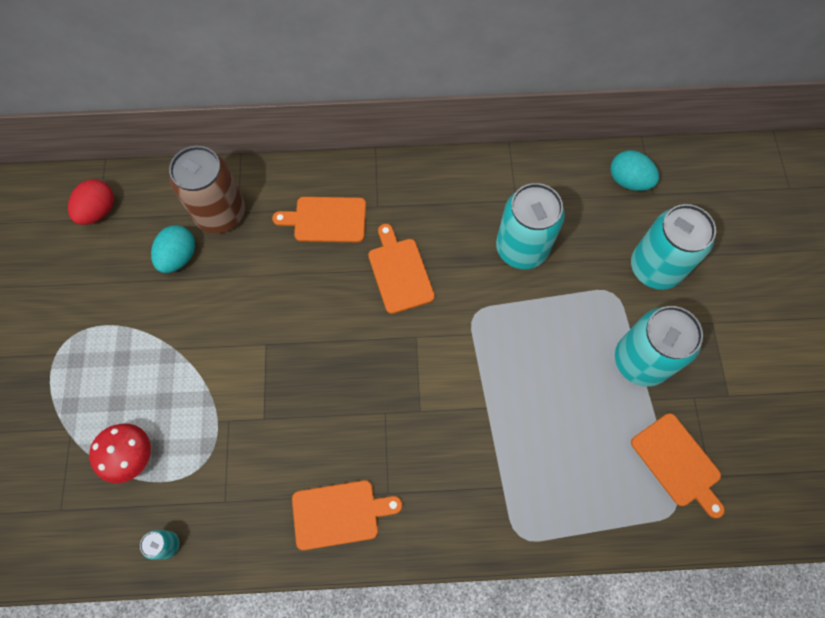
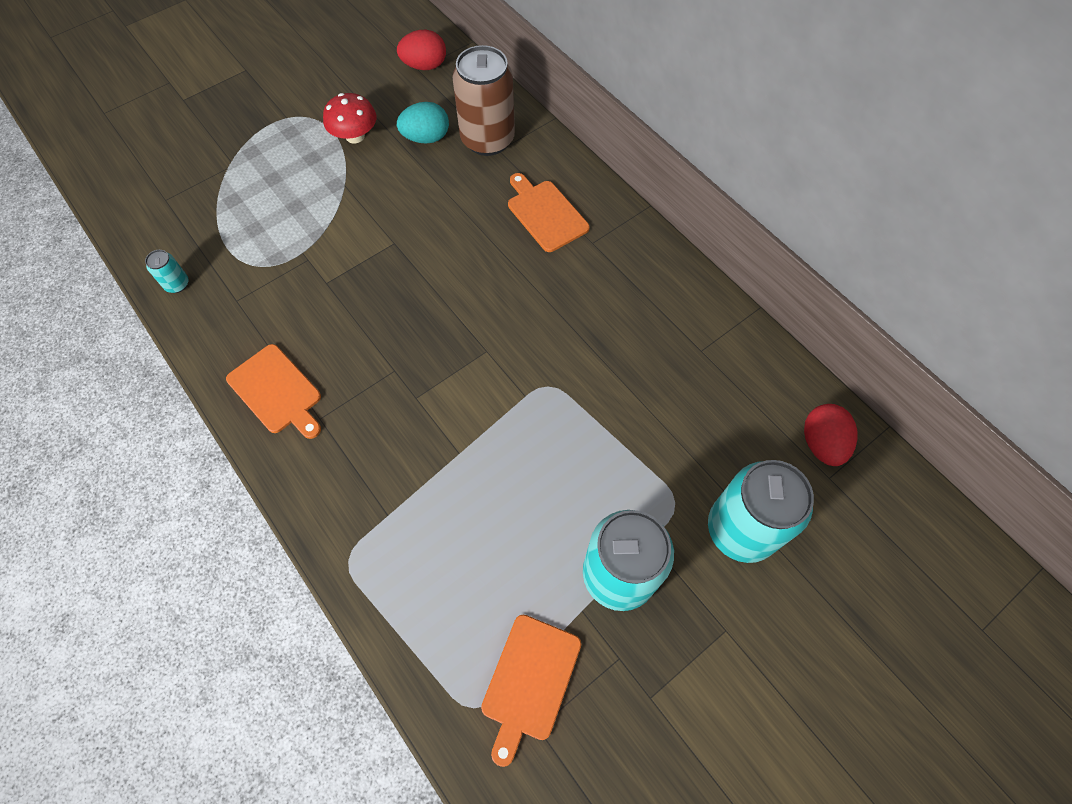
camera: 55 degrees right, 5 degrees down
(131, 456) = (235, 215): red mushroom -> red mushroom (355, 136)
(399, 272) = (540, 299): orange cutting board -> none
(521, 248) = (652, 386): turquoise can -> none
(628, 181) = (821, 443): turquoise egg -> red egg

